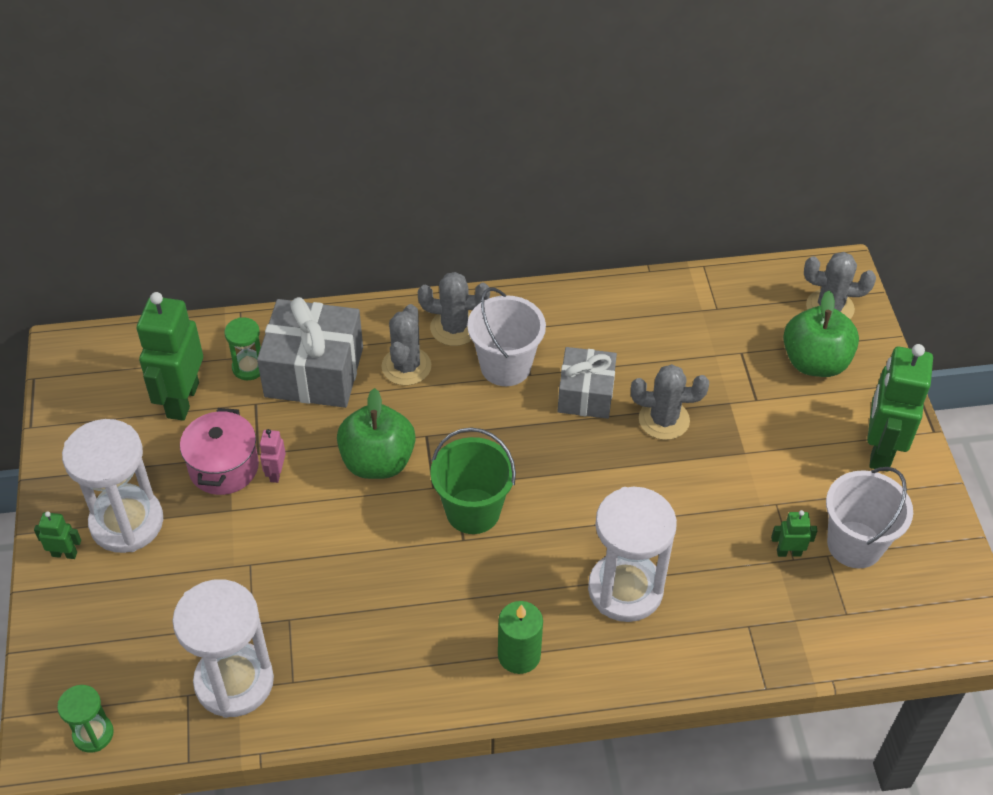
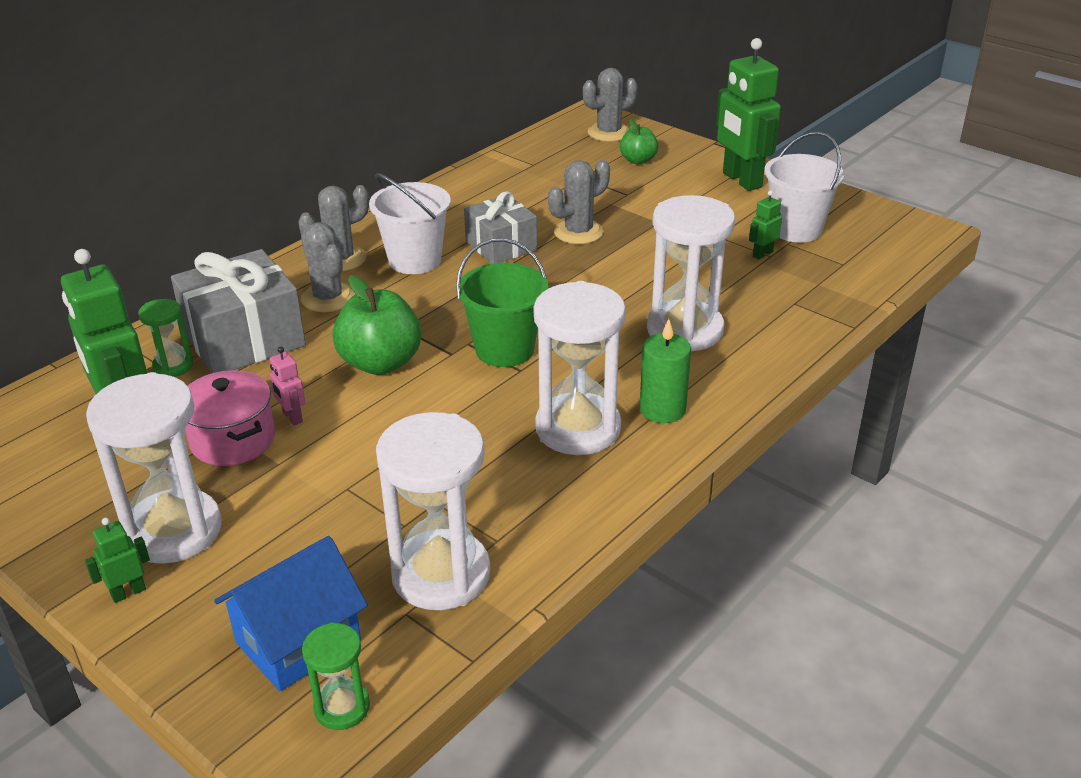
camera: 40 degrees left, 15 degrees down
(114, 666) = (298, 641): none -> blue house
(442, 627) = (578, 428): none -> white hourglass
(814, 362) = (638, 160): green apple -> green apple, size x0.58

